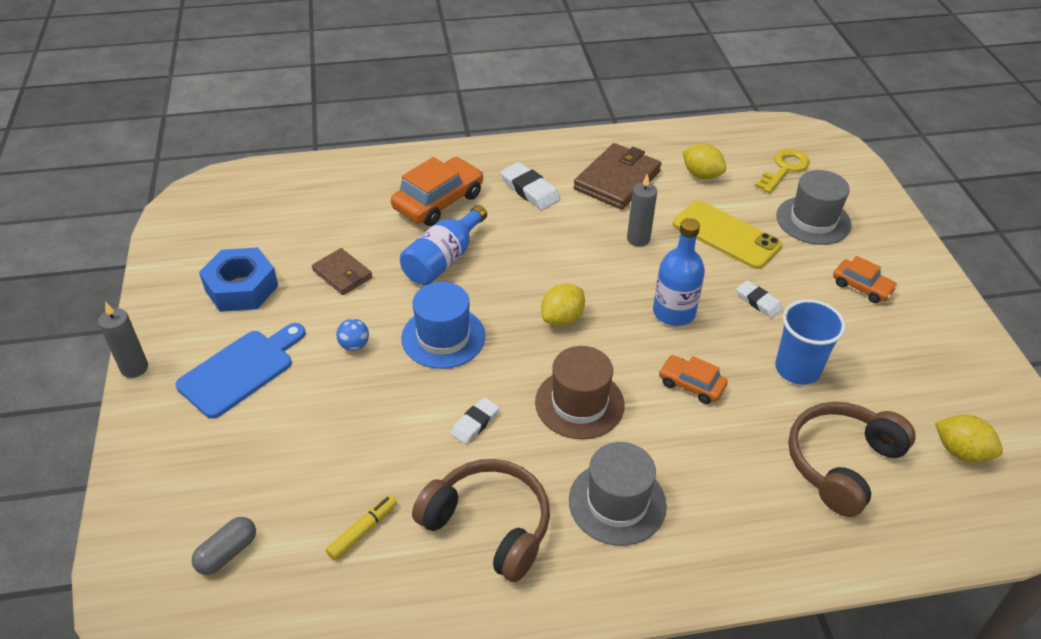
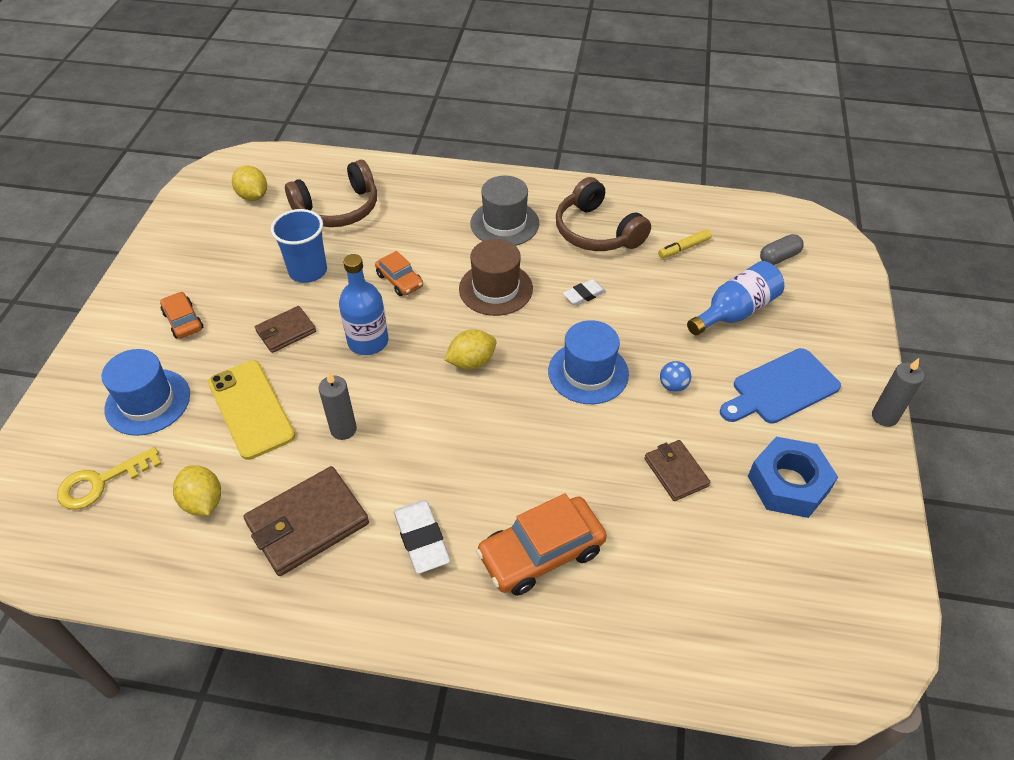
camera: 160 degrees left, 5 degrees up
(443, 260) = (562, 460): blue bottle -> blue bottle (735, 311)
(758, 302) = (286, 331): white eraser -> brown wallet
(813, 220) = (148, 402): grey hat -> blue hat

